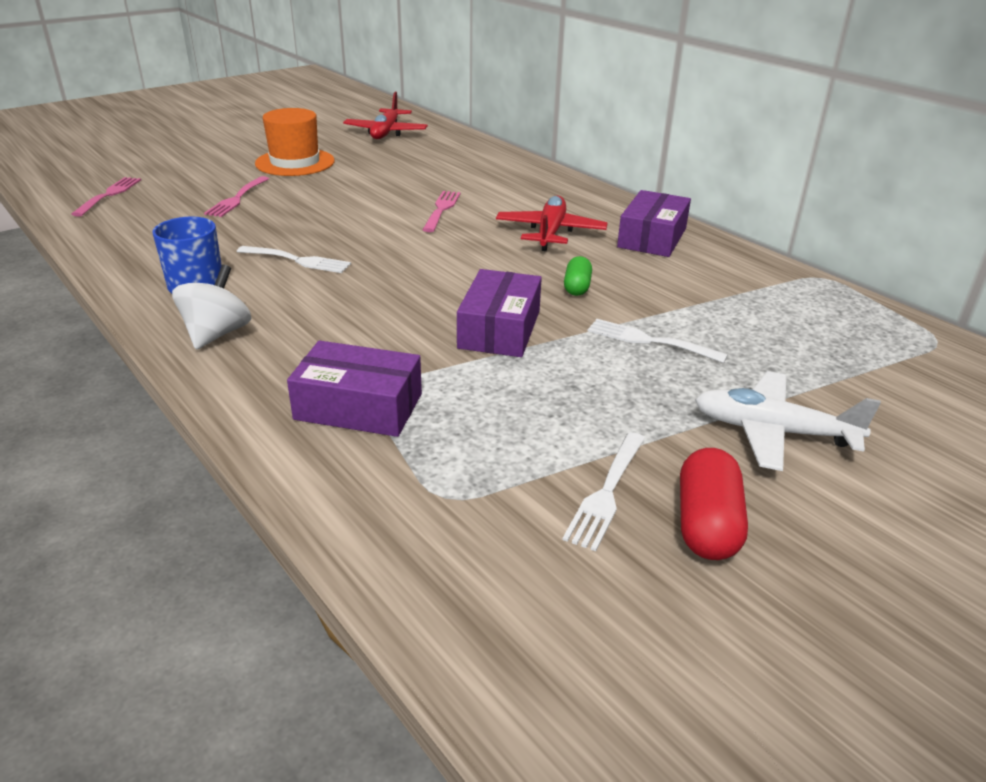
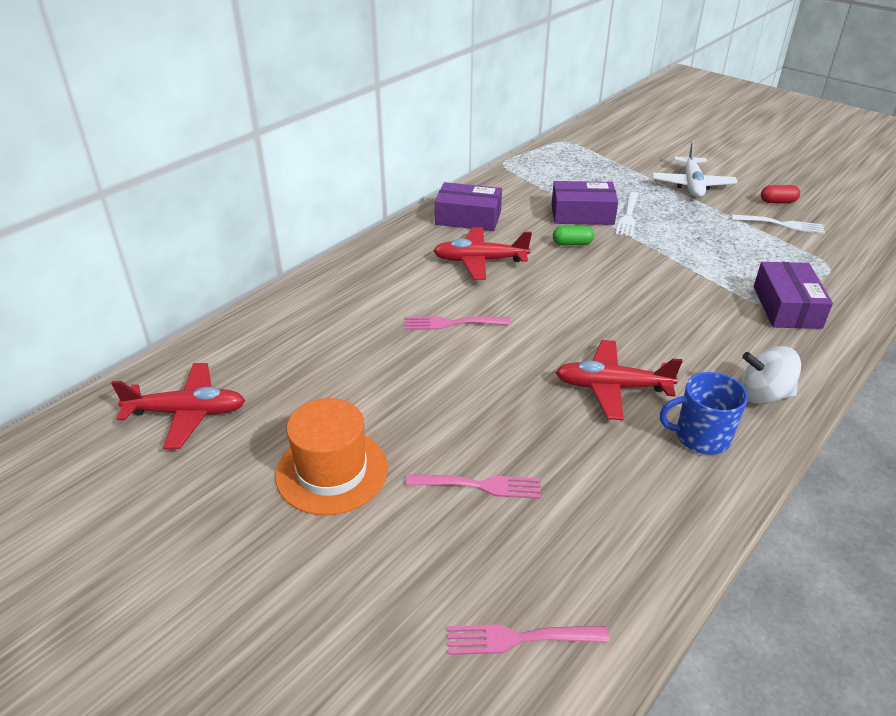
camera: 100 degrees left, 5 degrees up
(297, 260) = (612, 387): white fork -> red plane
(499, 329) = (654, 268): purple box -> purple box (582, 214)
(706, 524) = (778, 201): red capsule -> red capsule, size x0.64

